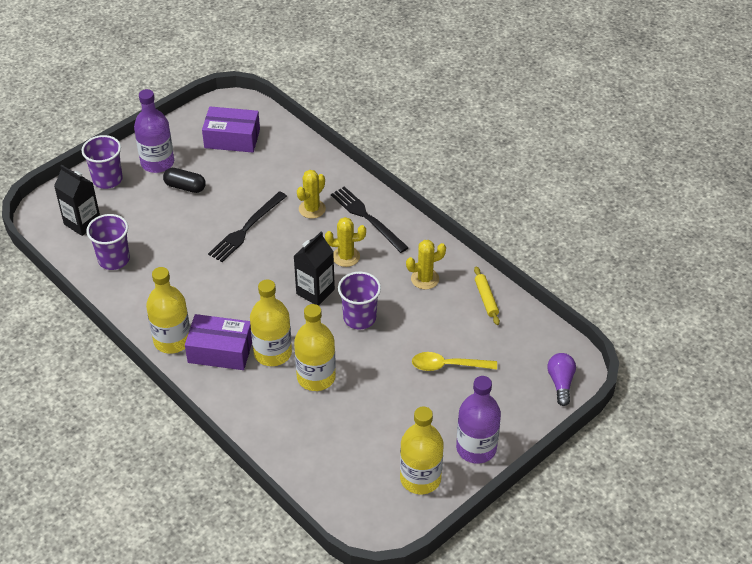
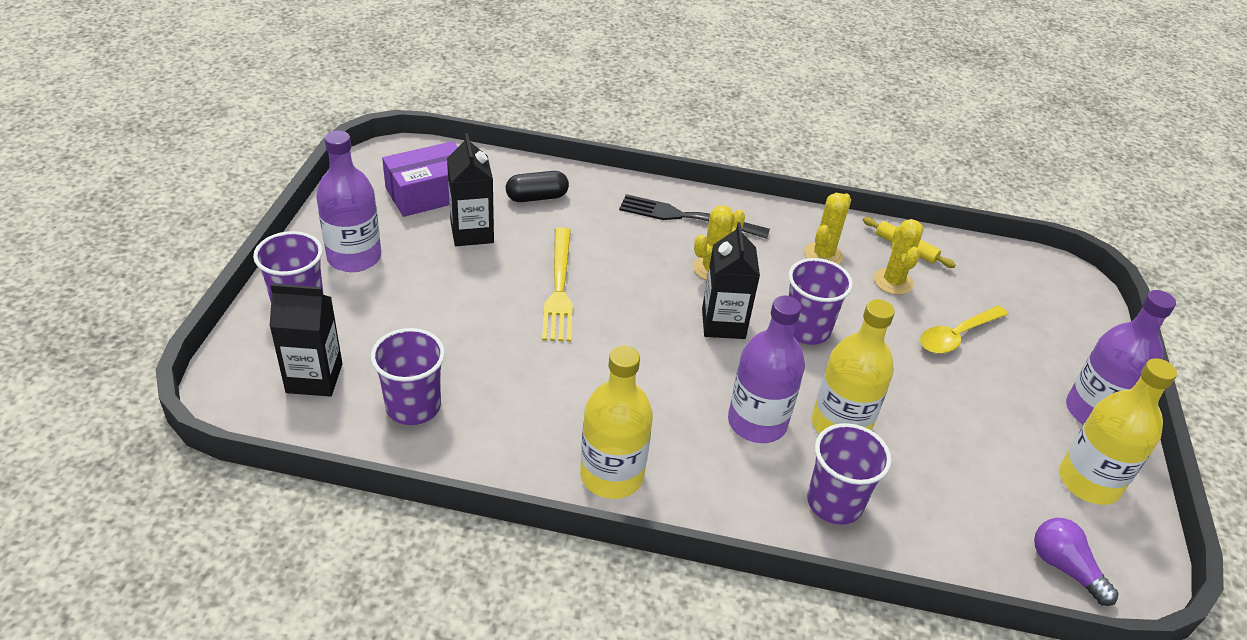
camera: 40 degrees left, 5 degrees down
(185, 187) = (424, 271): black capsule -> black capsule (537, 197)
(220, 351) = (690, 455): purple box -> none
(232, 174) = (472, 233): none -> black carton
(246, 229) = (559, 288): black fork -> yellow fork
(266, 411) = (834, 503): none -> purple cup
(272, 353) = (757, 422): yellow bottle -> purple bottle
(312, 209) = (614, 233): yellow cactus -> yellow cactus (893, 282)
(561, 383) = (1075, 298): purple light bulb -> purple light bulb (1064, 568)

